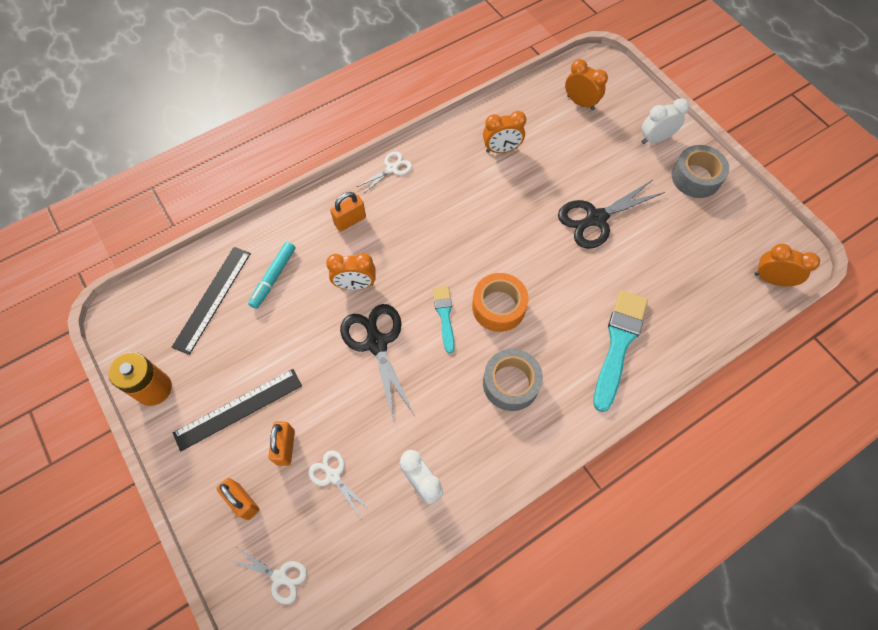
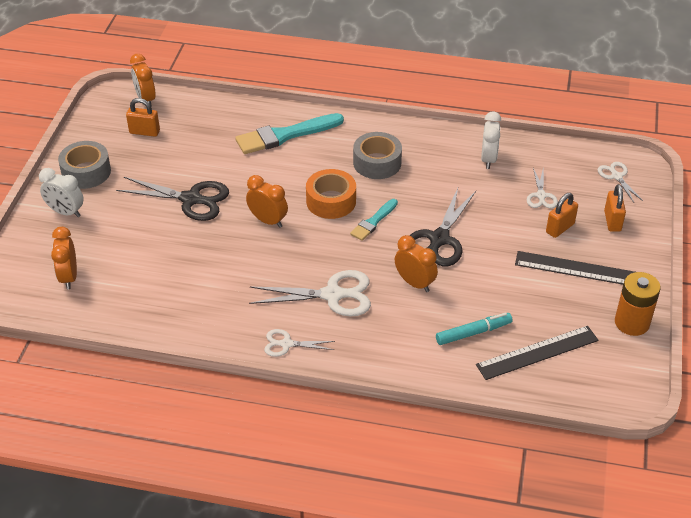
camera: 135 degrees left, 20 degrees down
(350, 221) = (368, 329): orange padlock -> orange padlock (144, 132)
(402, 227) = (333, 295): none -> white scissors
(501, 149) = (182, 291): orange clock -> orange clock (268, 221)

